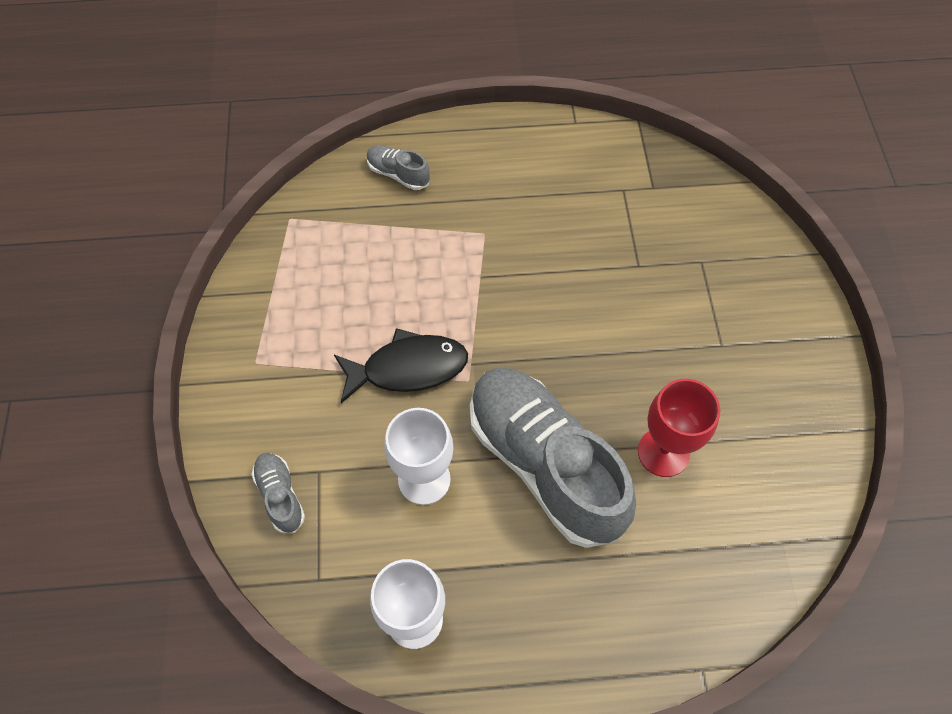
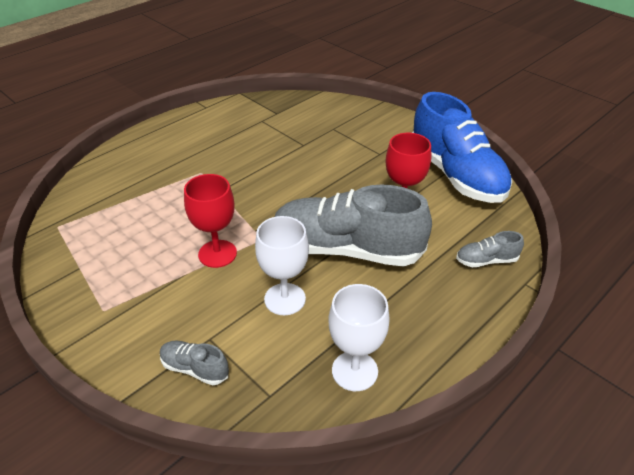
camera: 40 degrees left, 20 degrees down
(398, 174) = (117, 172): grey shoe -> grey shoe (486, 260)
(408, 368) = (217, 254): black fish -> red goblet
(788, 450) = (456, 175): none -> blue shoe

